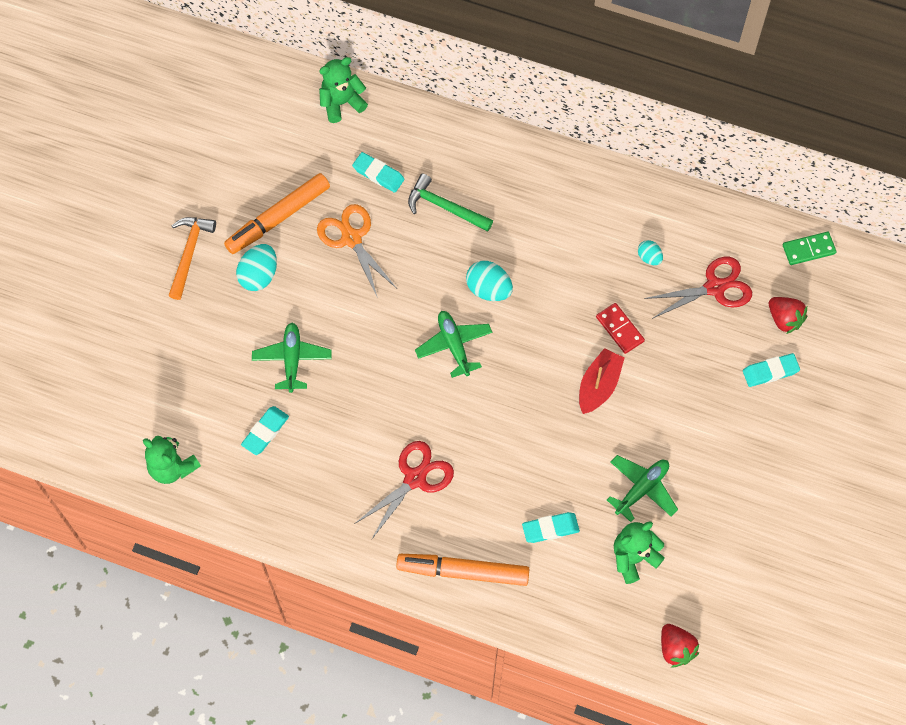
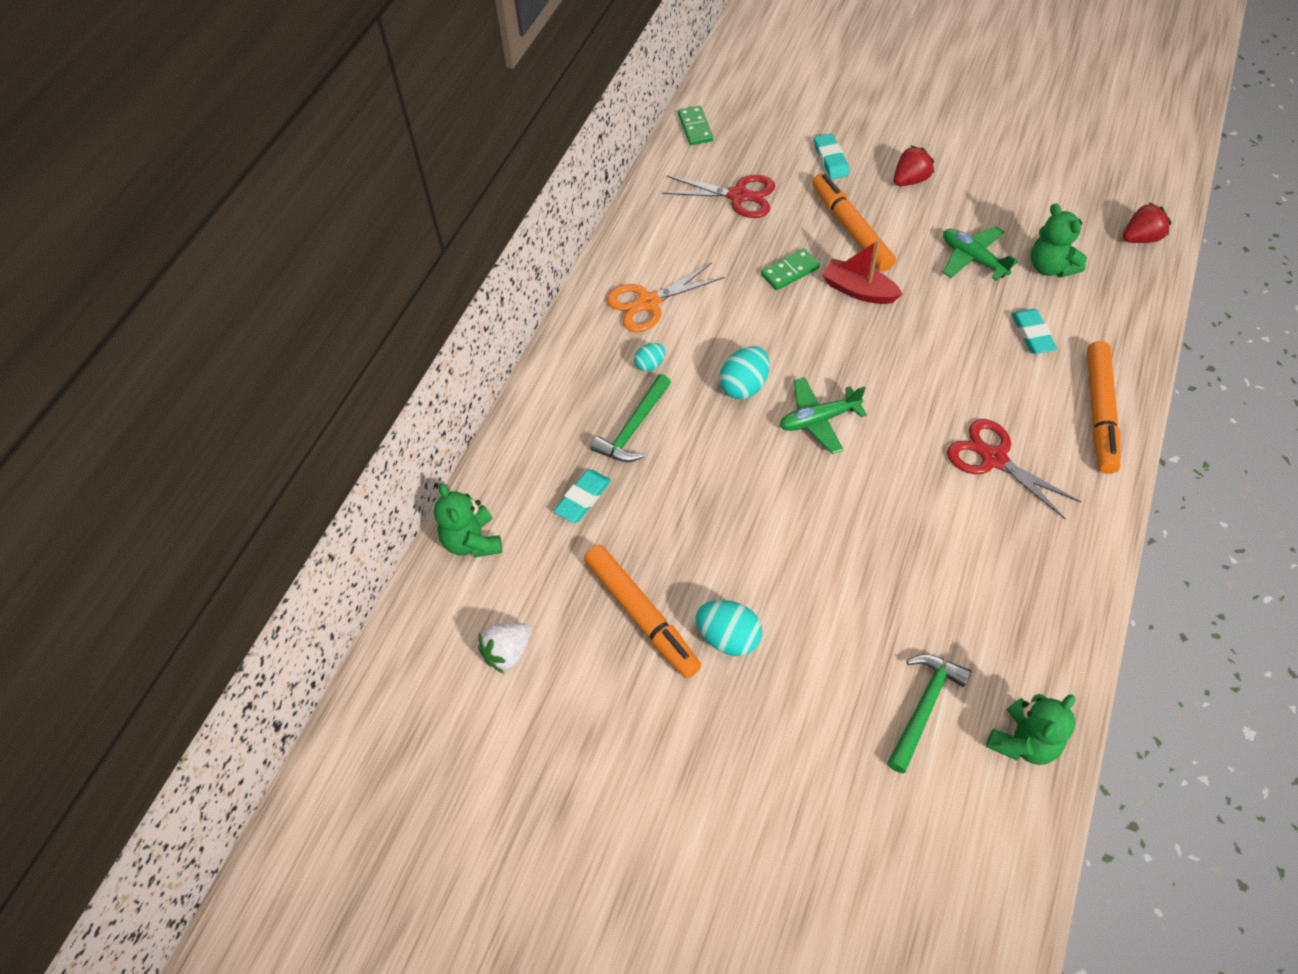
camera: 85 degrees left, 10 degrees down
(189, 253) = (694, 731): orange hammer -> none
(200, 403) = (924, 707): none -> green hammer
(251, 134) = (508, 653): none -> white strawberry
(265, 432) = (955, 624): turquoise eraser -> none
(292, 359) = (849, 594): green plane -> none
(351, 238) = (674, 528): orange scissors -> orange scissors (648, 303)
(620, 329) = (790, 271): red domino -> green domino
(649, 257) = (703, 245): turquoise egg -> turquoise egg (650, 365)
(676, 384) = (851, 229): none -> orange marker
(715, 287) = (738, 196): red scissors -> red scissors turned 120 degrees clockwise
(784, 319) = (772, 147): red strawberry -> red strawberry (910, 180)

